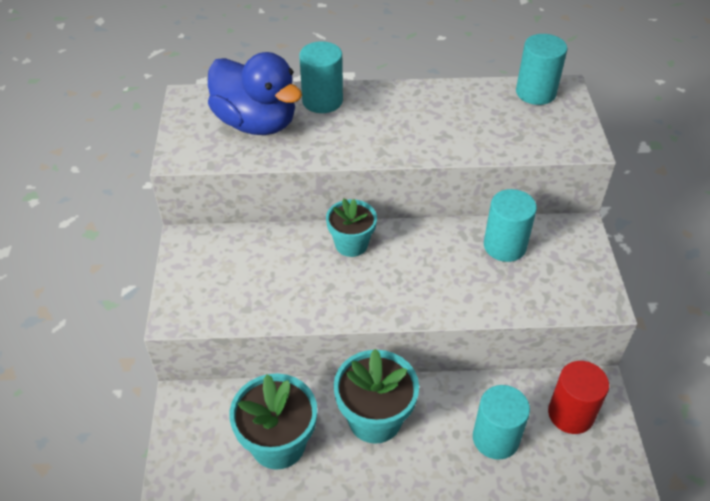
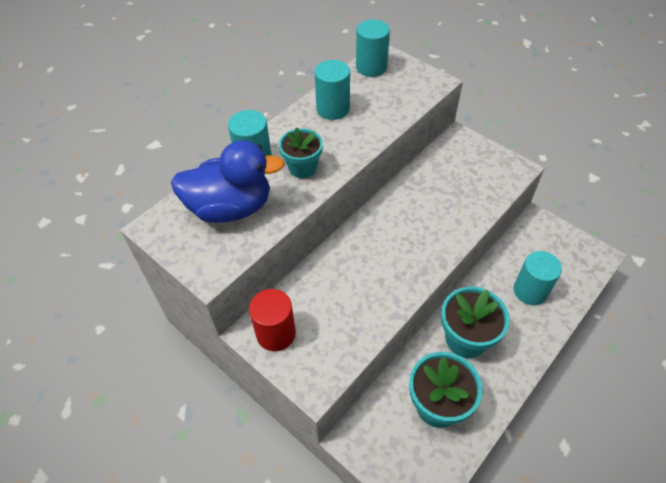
camera: 45 degrees left, 5 degrees up
(351, 244) = (358, 244): turquoise flower pot -> turquoise flower pot (302, 168)
(504, 246) = (437, 176): turquoise cylinder -> turquoise cylinder (333, 109)
(570, 414) = (543, 246): red cylinder -> red cylinder (276, 333)

